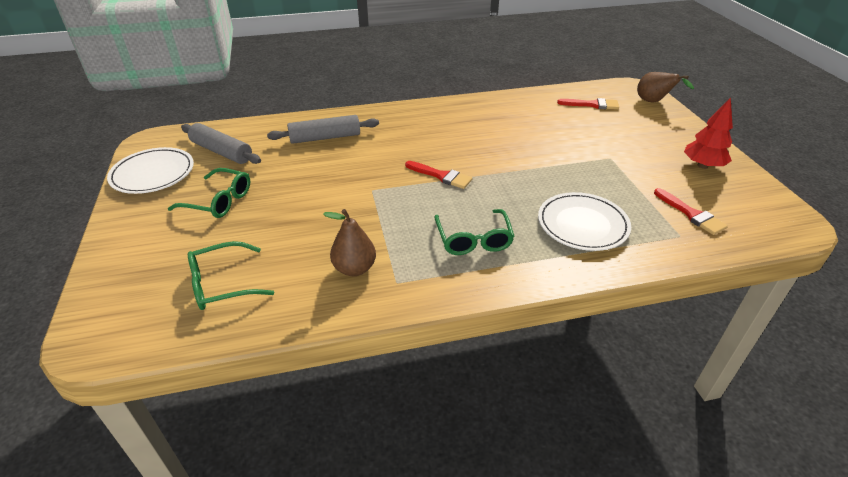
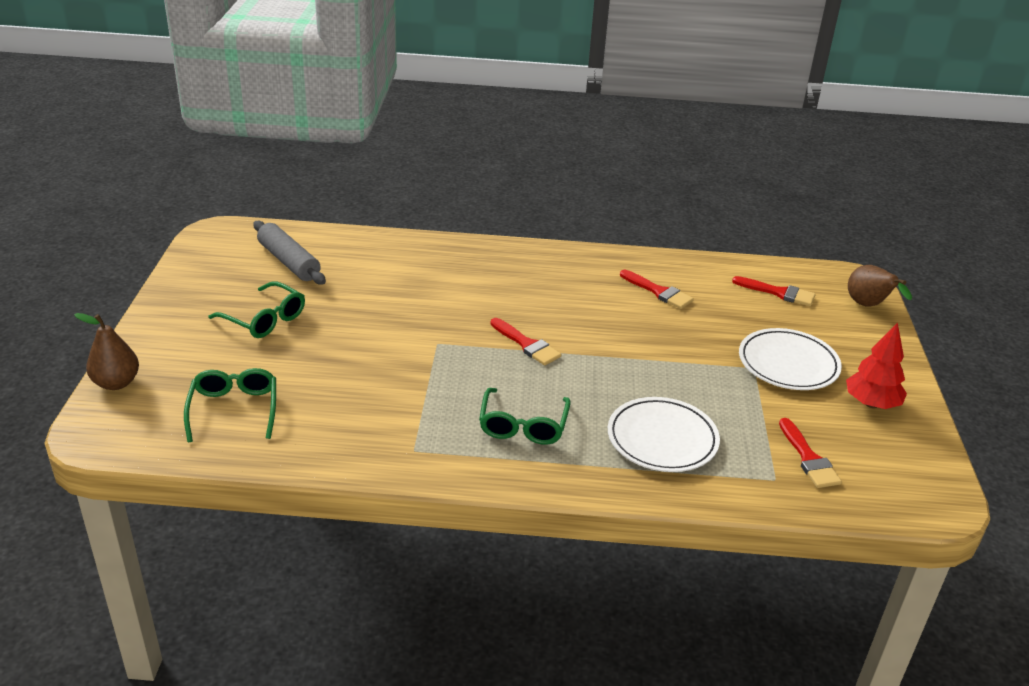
camera: 15 degrees right, 5 degrees down
(153, 174) = (206, 273): white plate -> white plate (788, 364)
(221, 284) = (234, 409): green glasses -> green glasses turned 90 degrees clockwise
(325, 138) = (413, 268): grey rolling pin -> none
(354, 268) = (376, 425): brown pear -> brown pear (116, 383)
(513, 119) = (659, 292): none -> red brush

